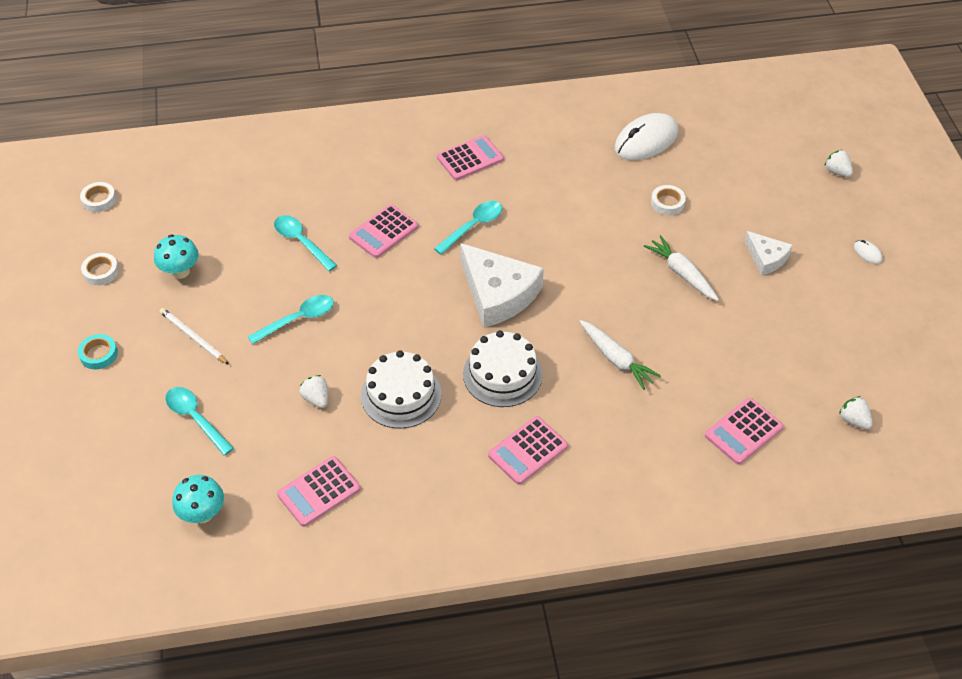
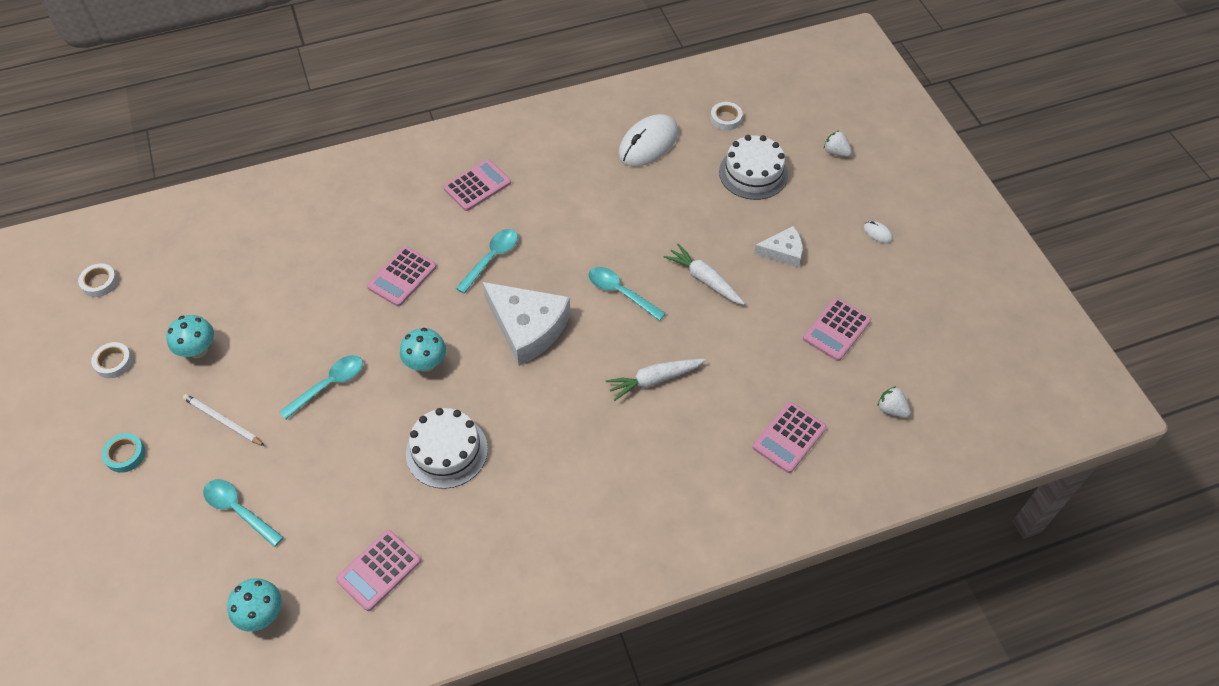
camera: 10 degrees left, 5 degrees up
(301, 242) = (319, 300): turquoise spoon -> turquoise spoon (620, 293)
(316, 398) = (361, 469): white strawberry -> none
(394, 313) = (426, 363): none -> turquoise mushroom
(502, 374) = (545, 413): white cake -> white cake (753, 173)
(527, 451) = (582, 491): pink calculator -> pink calculator (836, 329)
(616, 359) = (654, 380): white carrot -> white carrot turned 120 degrees clockwise
(667, 203) = (679, 207): white tape -> white tape (726, 119)
(766, 258) = (783, 252): white cheese -> white cheese turned 45 degrees counterclockwise

